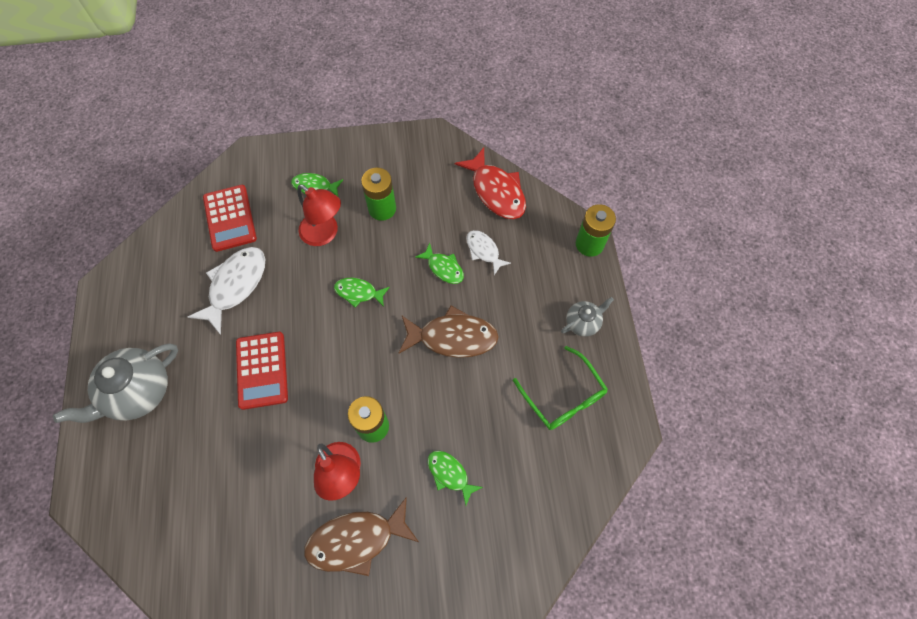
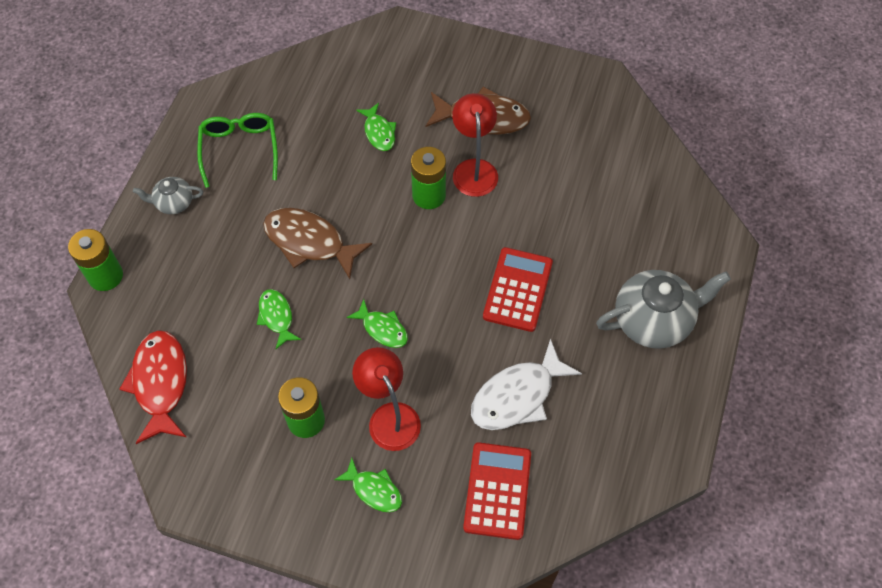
camera: 155 degrees left, 5 degrees down
(484, 251) = (221, 317): white fish -> none

